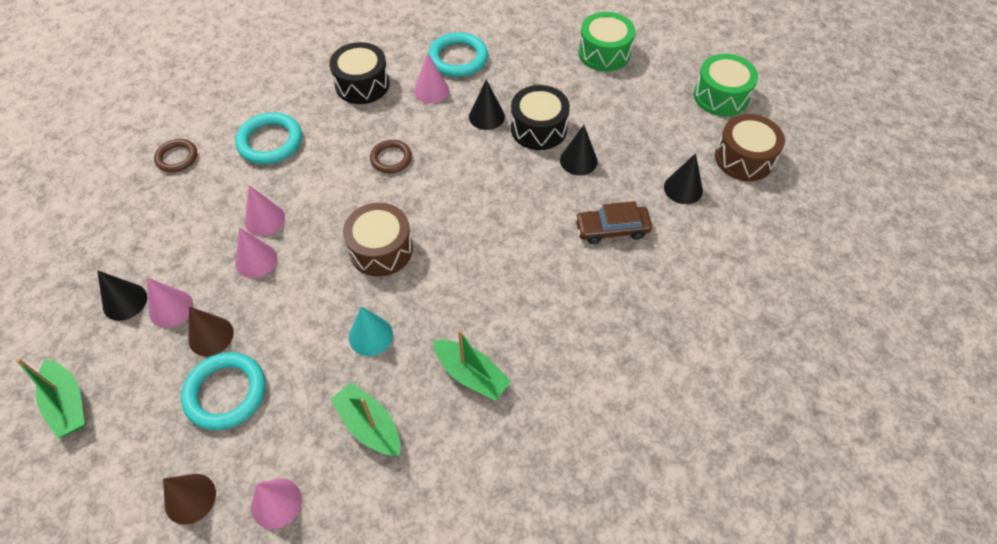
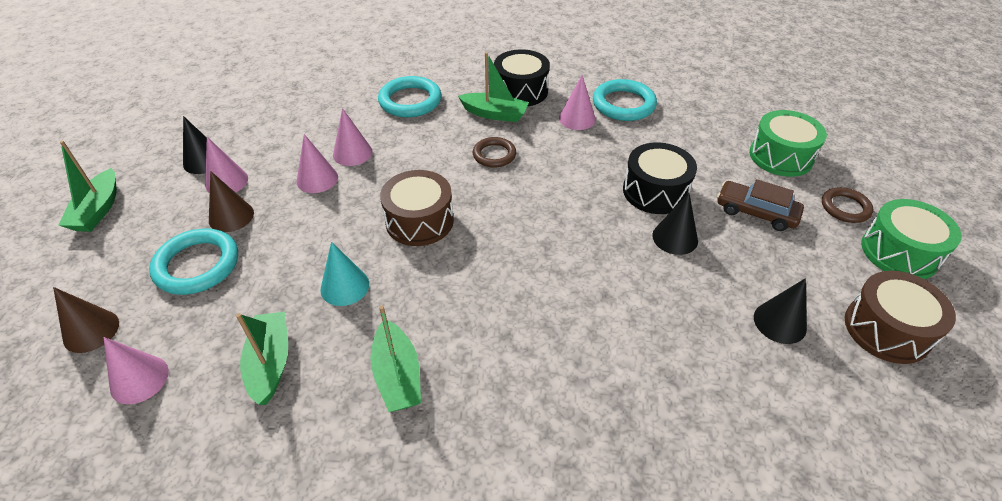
camera: 35 degrees right, 10 degrees down
(177, 158) = (335, 83): brown ring -> brown ring (845, 208)
(358, 119) = (495, 114): none -> green boat
(486, 116) = (611, 159): black cone -> none
(612, 229) = (660, 320): brown car -> brown car (756, 212)

